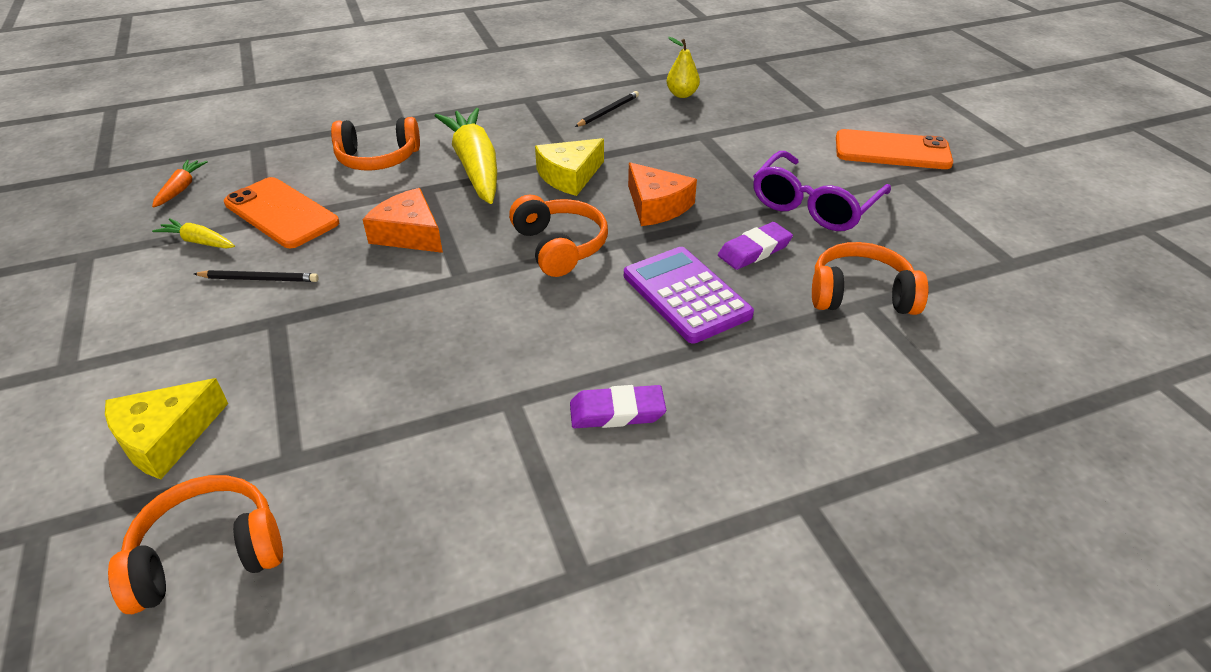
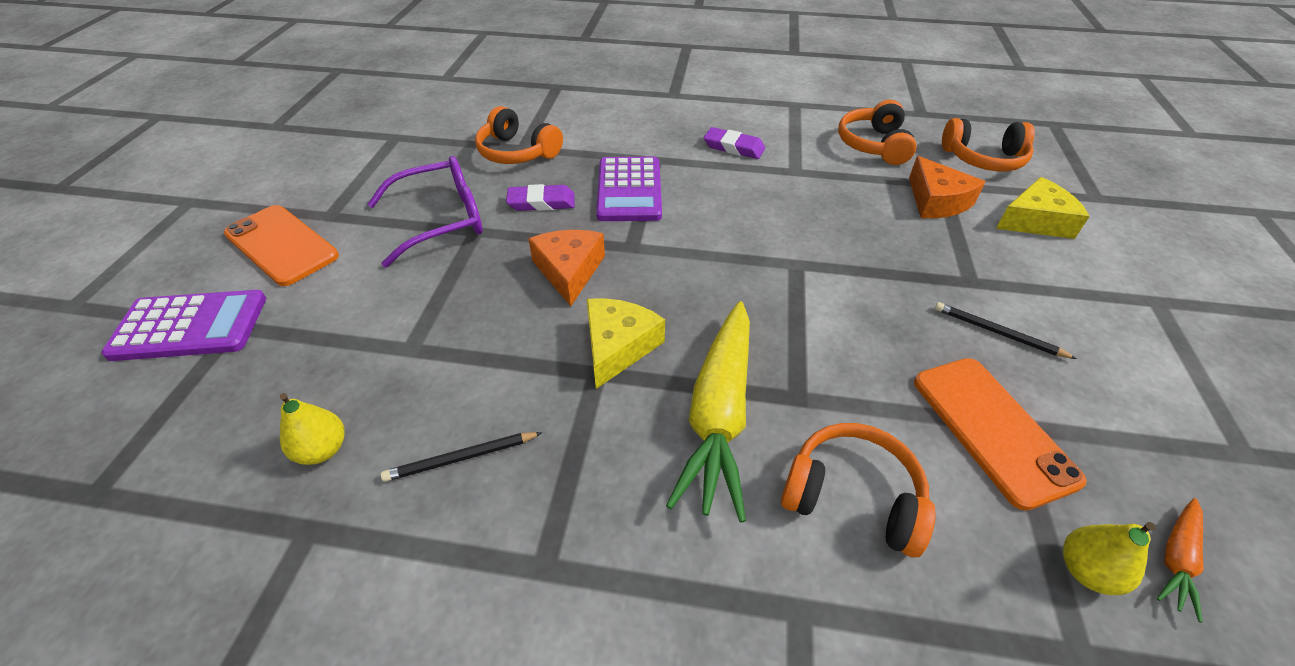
camera: 150 degrees left, 5 degrees up
(199, 242) = (1092, 418): yellow carrot -> none
(240, 170) = (1086, 571): none -> yellow pear
(409, 234) = (833, 332): orange cheese -> orange cheese (936, 201)
(560, 246) = (692, 262): orange headphones -> orange headphones (873, 145)
(569, 176) = (618, 346): yellow cheese -> yellow cheese turned 60 degrees counterclockwise
(847, 104) = (190, 326): none -> purple calculator

